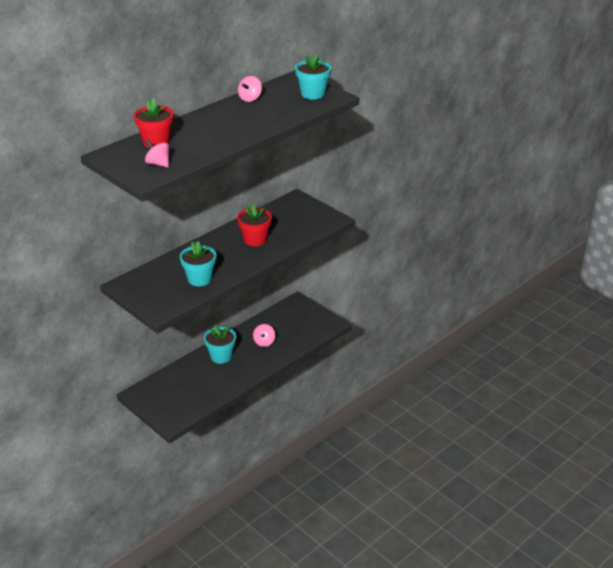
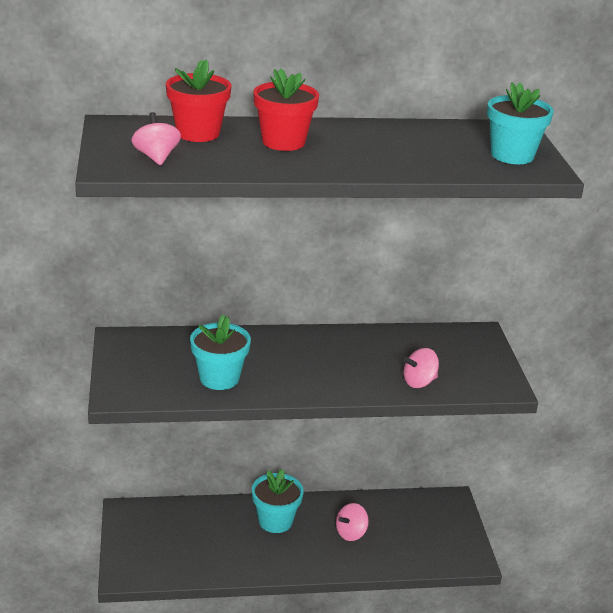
camera: 35 degrees right, 5 degrees down
(250, 98) = (408, 130): pink spinning top -> pink spinning top (419, 382)
(255, 240) = (356, 362): red flower pot -> red flower pot (283, 142)

